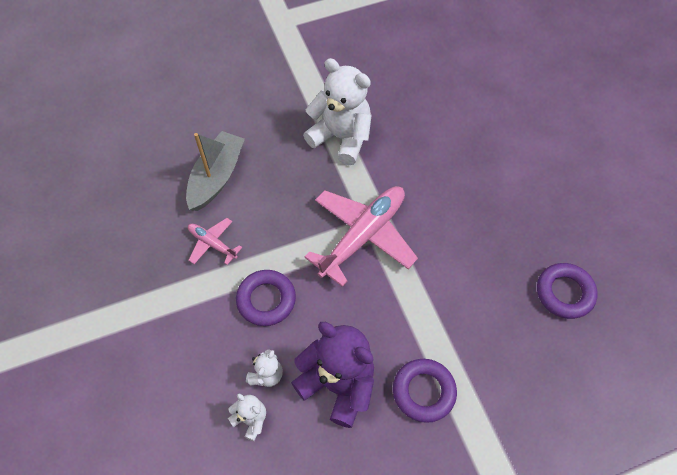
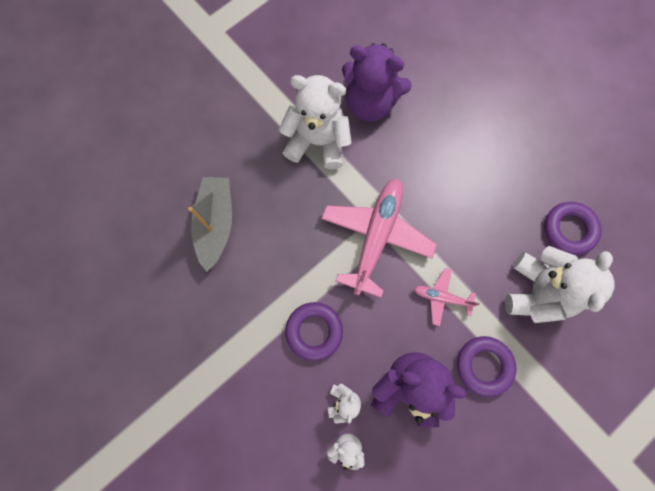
camera: 20 degrees left, 15 degrees up
(212, 244) = (241, 293): pink plane -> pink plane (441, 297)
(405, 120) = (370, 103): none -> purple teddy bear
(507, 340) = (536, 291): none -> white teddy bear

